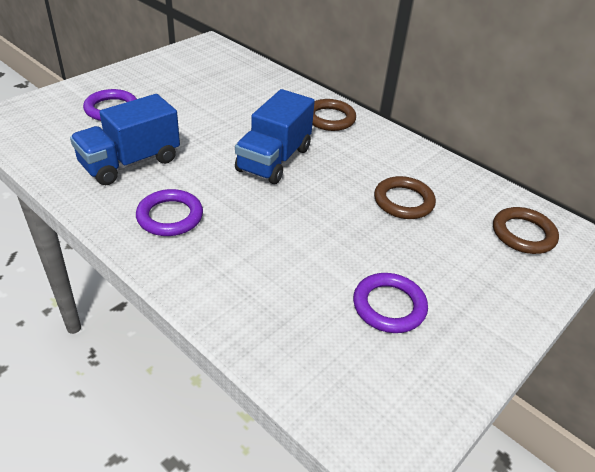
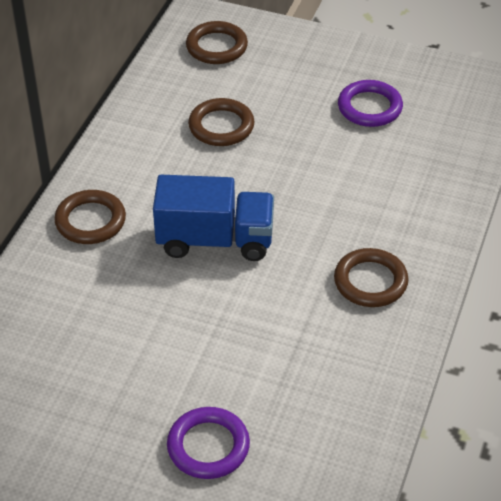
camera: 110 degrees left, 5 degrees up
(130, 162) = (309, 360): blue truck -> none
(170, 216) = (370, 281): purple ring -> brown ring

